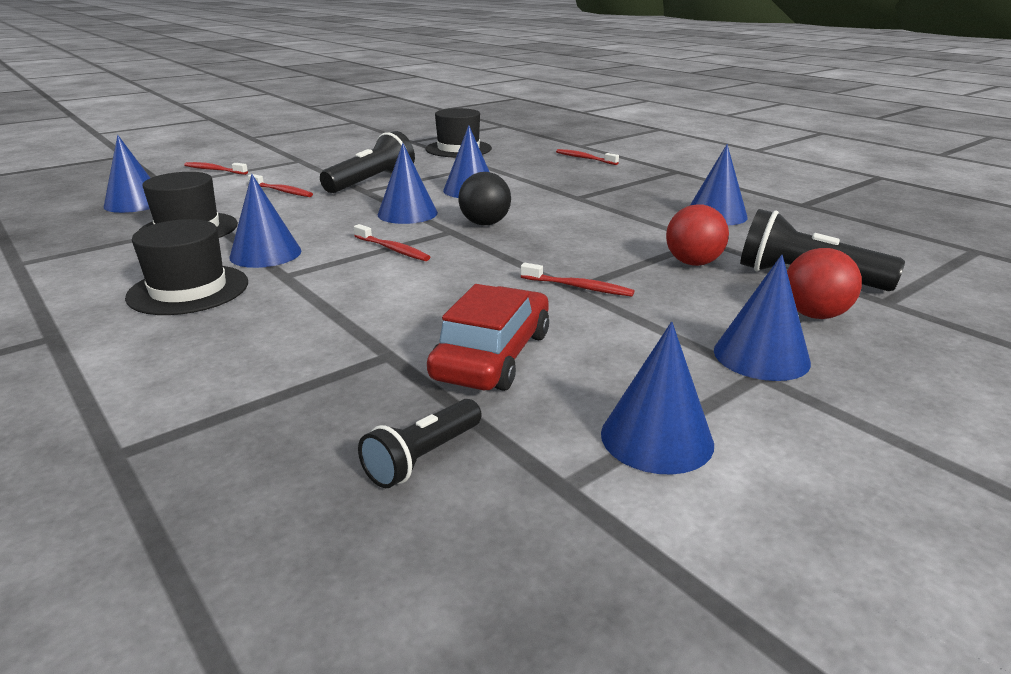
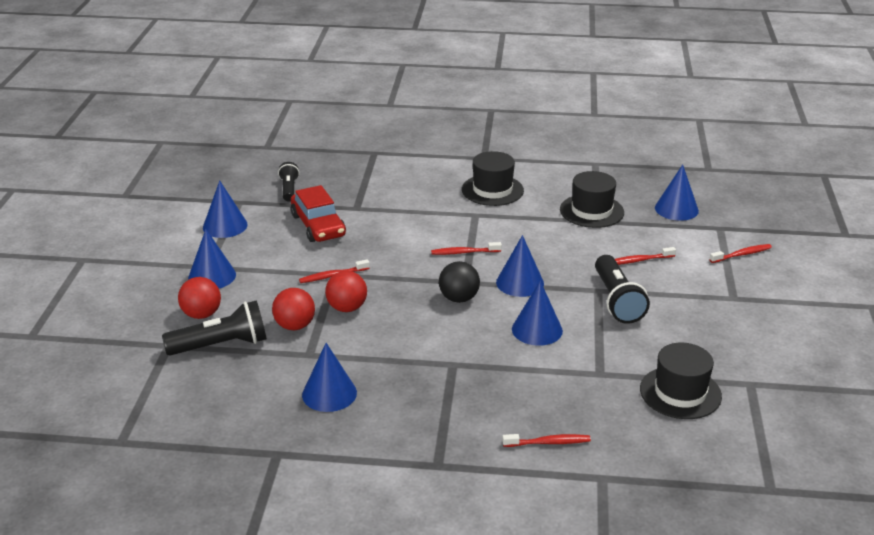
camera: 135 degrees right, 5 degrees up
(265, 254) = (514, 219): blue cone -> none
(610, 255) = (347, 308): none -> red ball

